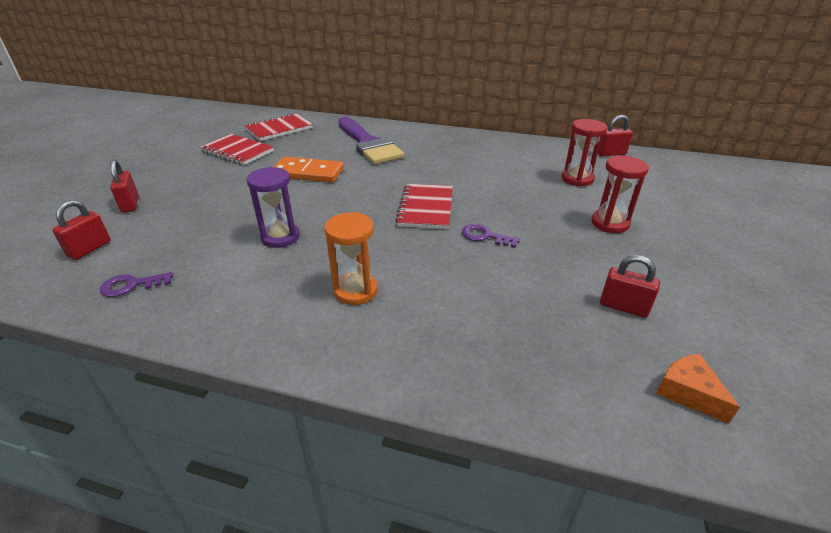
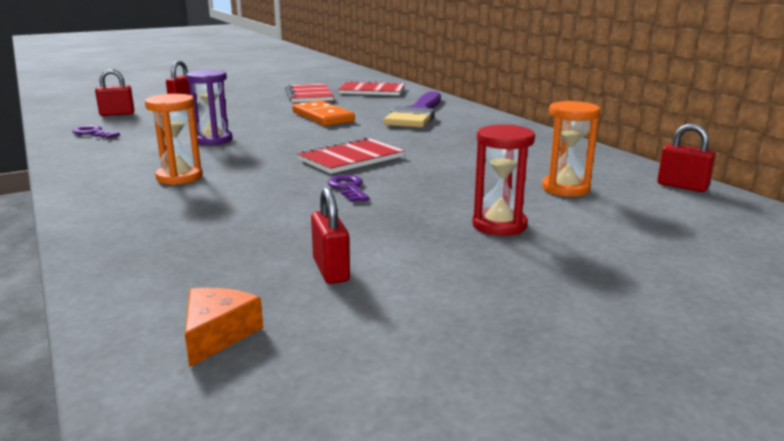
camera: 45 degrees right, 15 degrees down
(577, 179) = (565, 189): red hourglass -> orange hourglass

